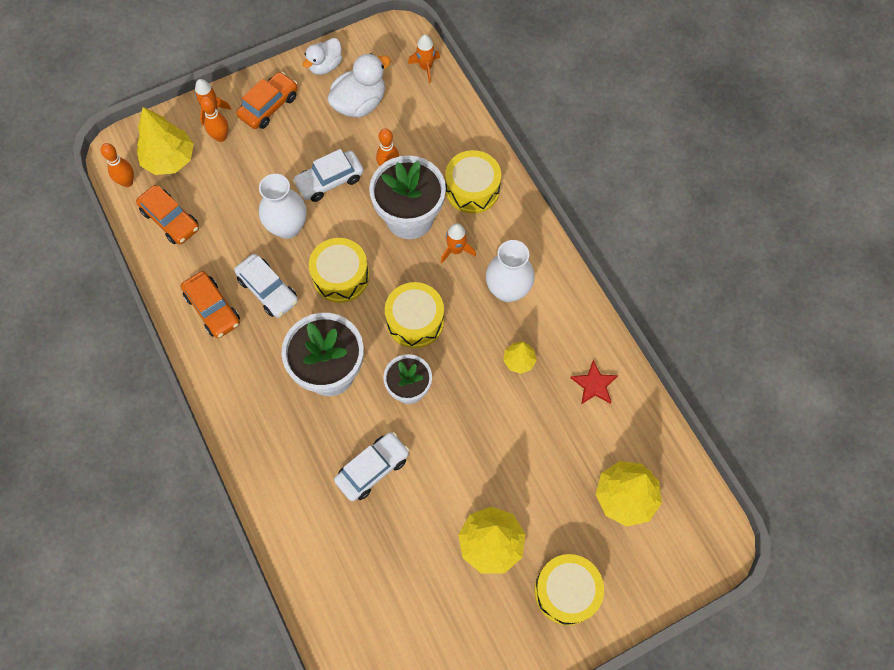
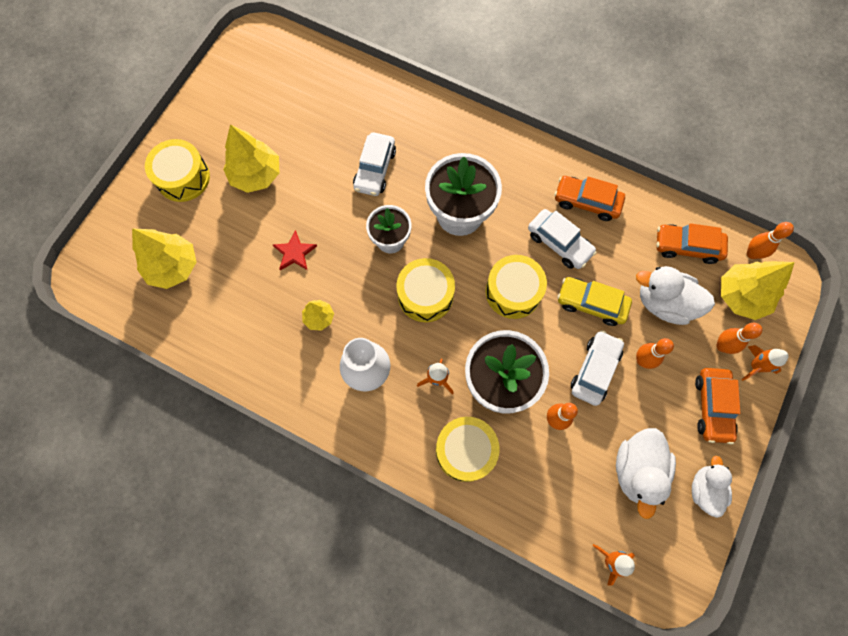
camera: 145 degrees right, 5 degrees up
(231, 192) = (664, 303): none -> white duck
(268, 290) = (559, 243): white car -> white car turned 150 degrees counterclockwise
(288, 165) = (642, 360): none -> orange bowling pin
(288, 227) = (591, 304): white vase -> yellow car
(594, 384) = (245, 338): red star -> red star (294, 252)

